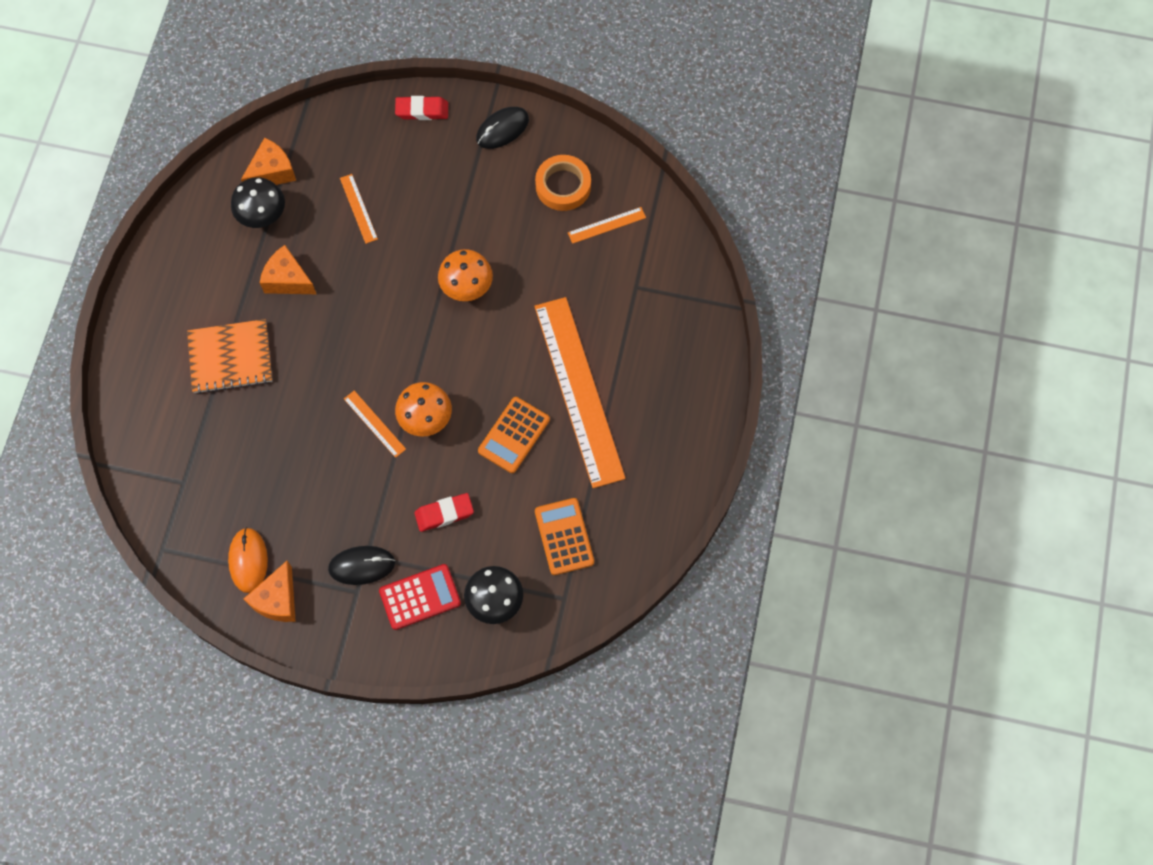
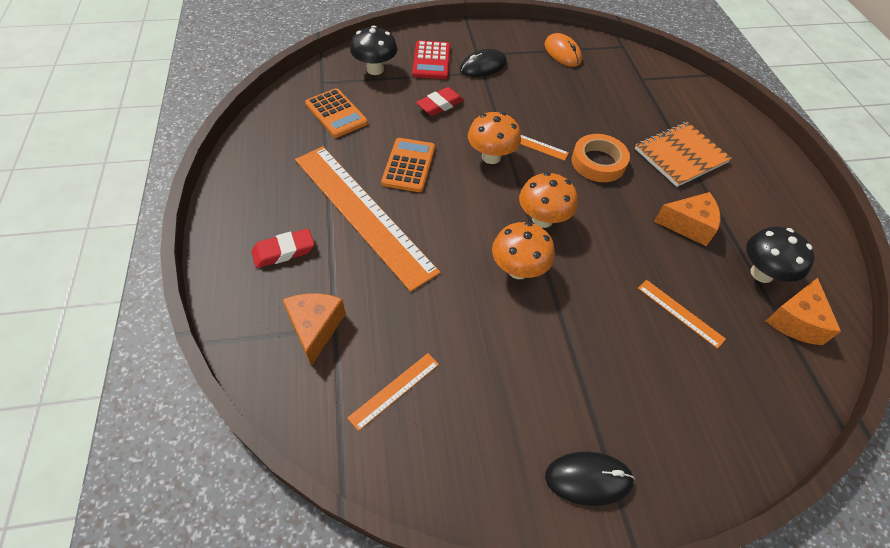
camera: 155 degrees right, 15 degrees down
(277, 600) = (528, 40): orange cheese -> orange cheese (315, 328)
(417, 329) = (542, 219): none -> orange mushroom
(420, 597) = (431, 61): red calculator -> red calculator turned 45 degrees counterclockwise
(422, 110) = (704, 465): red eraser -> red eraser (284, 251)
(502, 129) = (588, 479): black mouse -> black mouse turned 60 degrees clockwise
(563, 186) = (470, 424): orange tape -> orange tape (598, 162)

